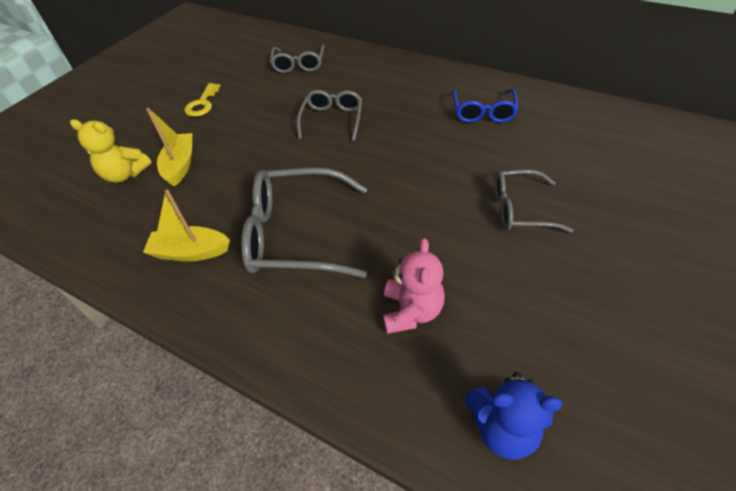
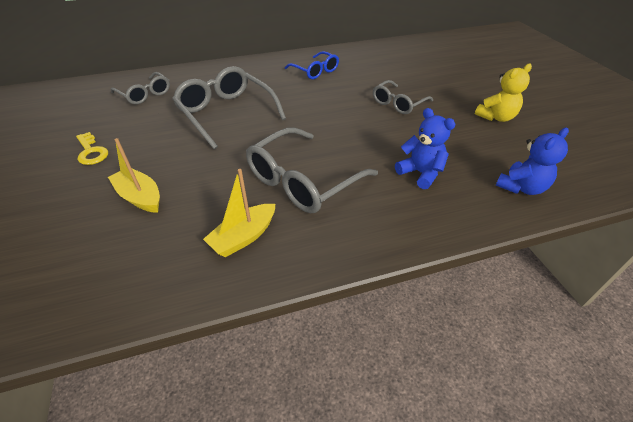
camera: 50 degrees left, 5 degrees down
(125, 174) = (90, 232): yellow teddy bear -> yellow teddy bear (496, 117)
(332, 120) = (226, 113): grey glasses -> grey glasses, size x1.67
(411, 311) = (420, 173): pink teddy bear -> blue teddy bear

